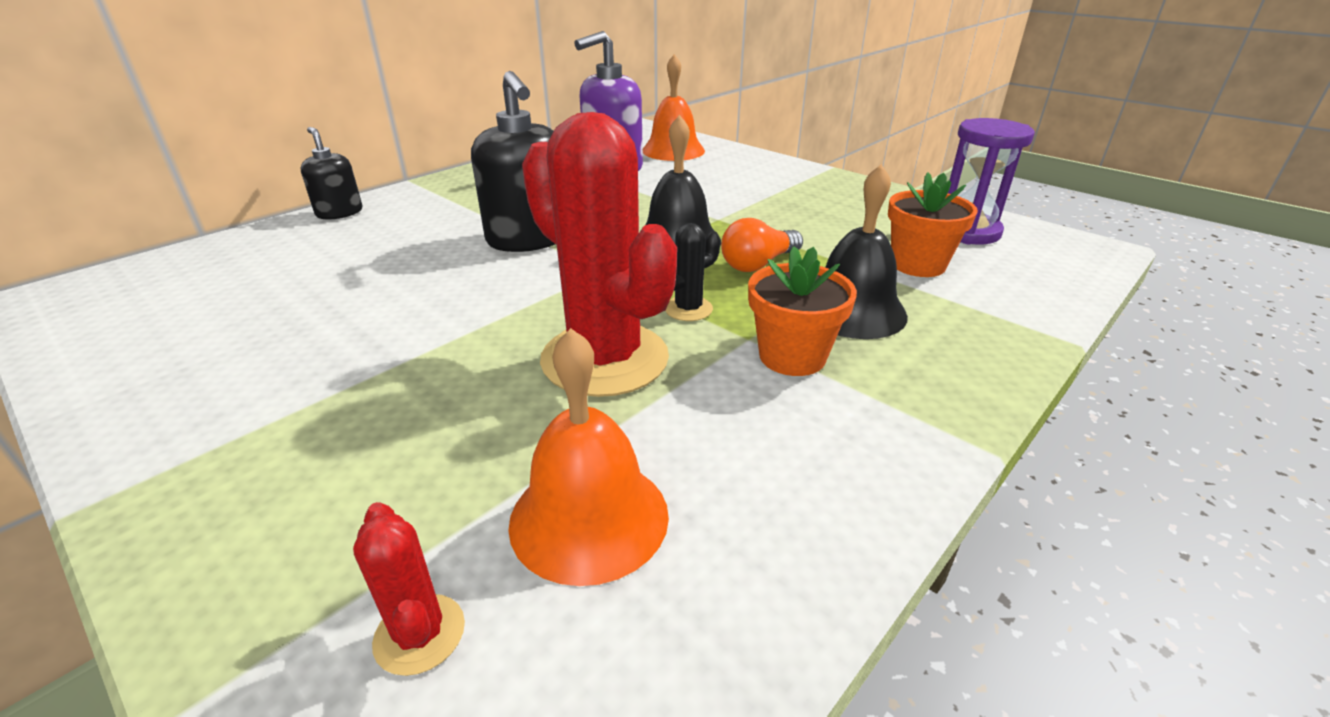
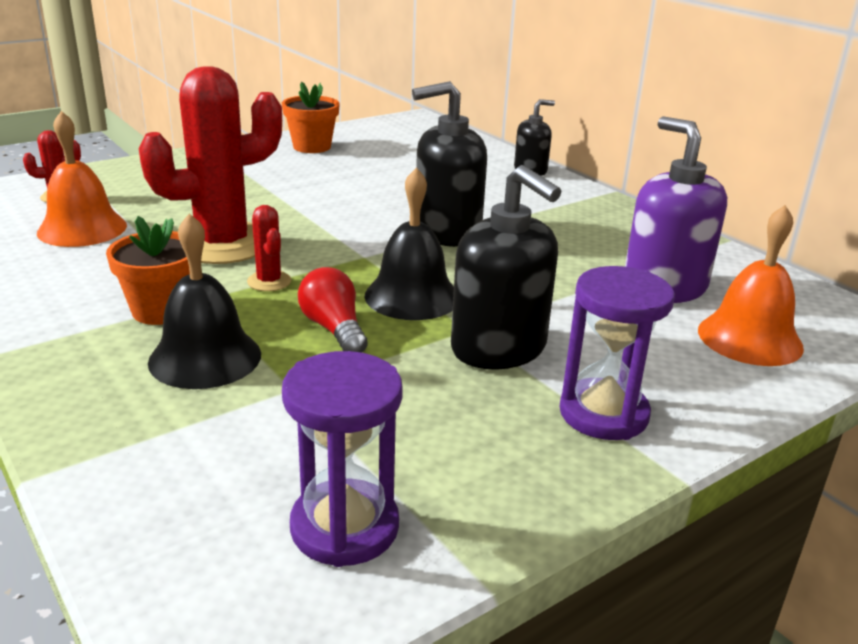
camera: 100 degrees right, 5 degrees down
(688, 309) = (269, 281): black cactus -> red cactus
(739, 207) = (499, 348): none -> black soap dispenser
(758, 264) = (334, 329): orange light bulb -> red light bulb
(791, 181) = (603, 414): none -> purple hourglass
(917, 264) = (270, 434): orange flower pot -> orange flower pot (312, 147)

